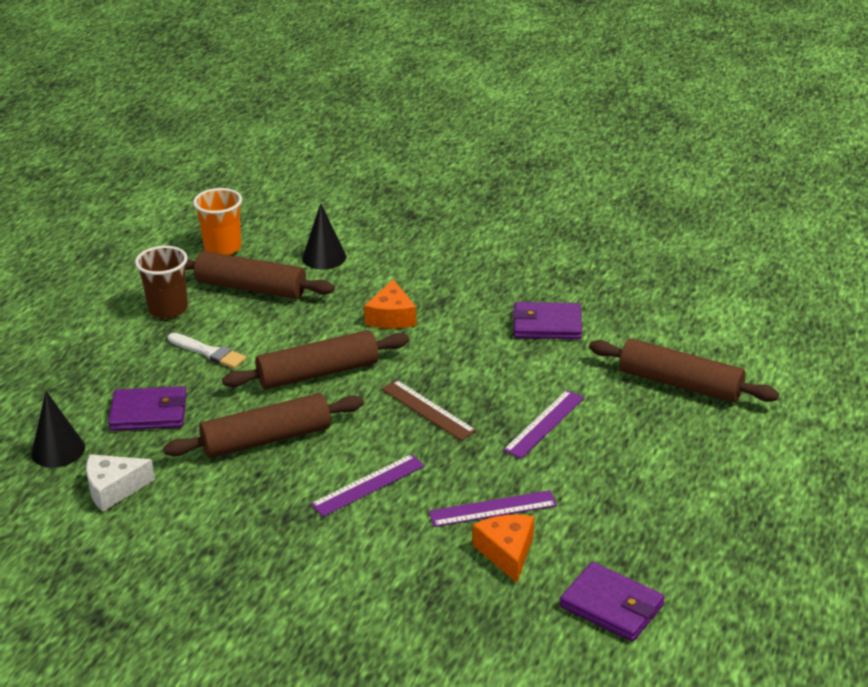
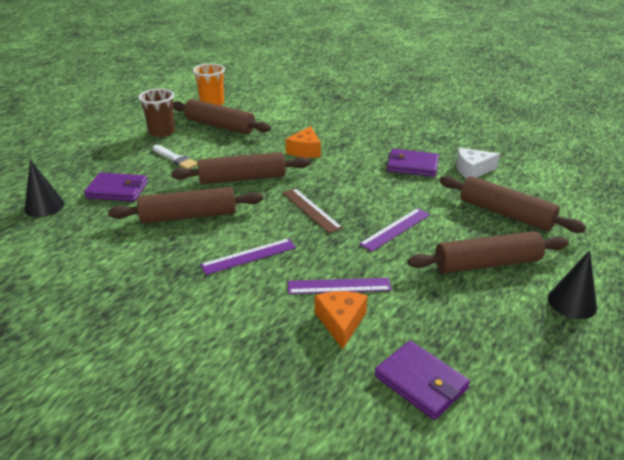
camera: 10 degrees right, 0 degrees up
(113, 489) = (66, 236): white cheese -> white cheese (472, 170)
(324, 257) = (273, 114): black cone -> black cone (572, 302)
(665, 456) = (487, 263): none -> brown rolling pin

